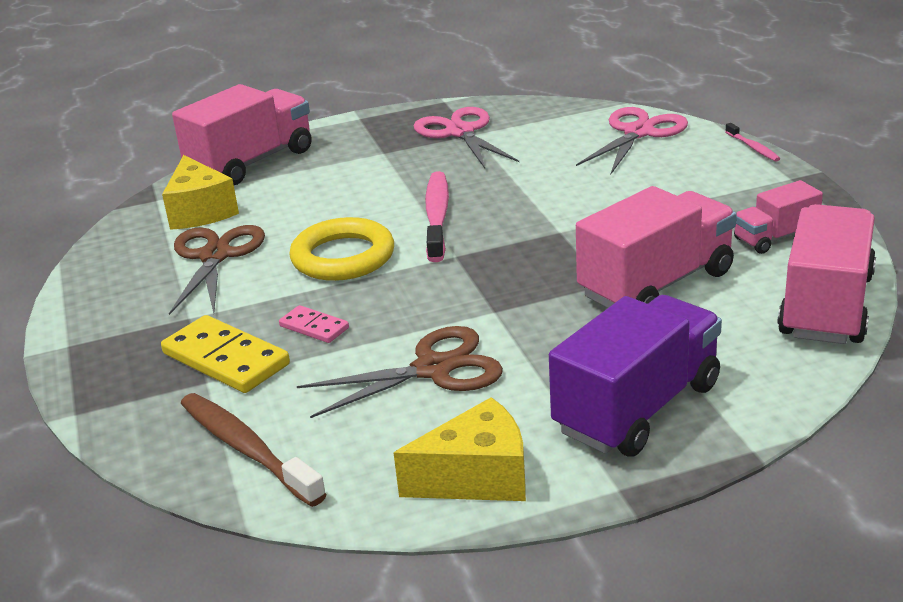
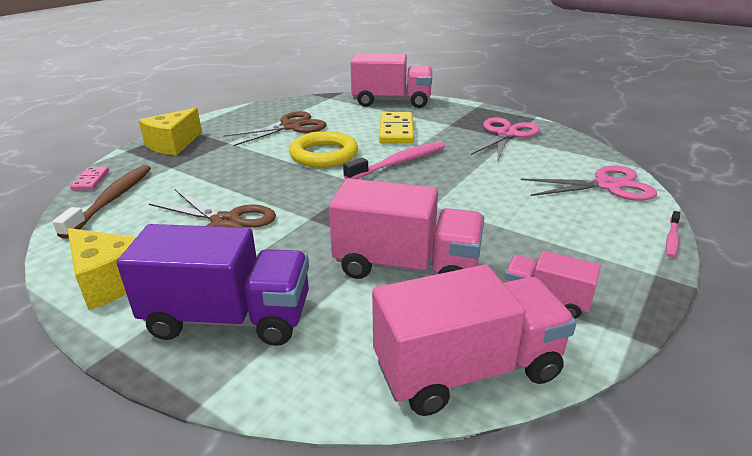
camera: 50 degrees right, 0 degrees up
(200, 211) = (330, 109): yellow cheese -> yellow cheese (173, 144)
(225, 359) = (195, 164): yellow domino -> yellow domino (396, 131)
(314, 327) = (244, 173): pink domino -> pink domino (91, 180)

